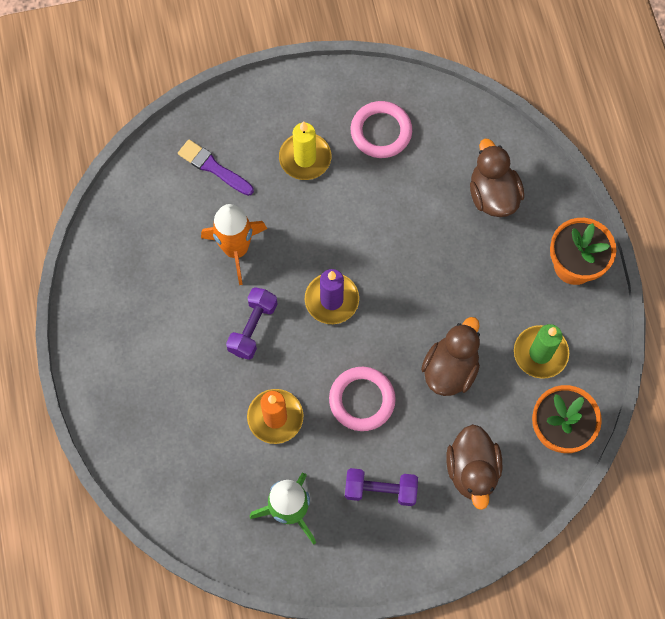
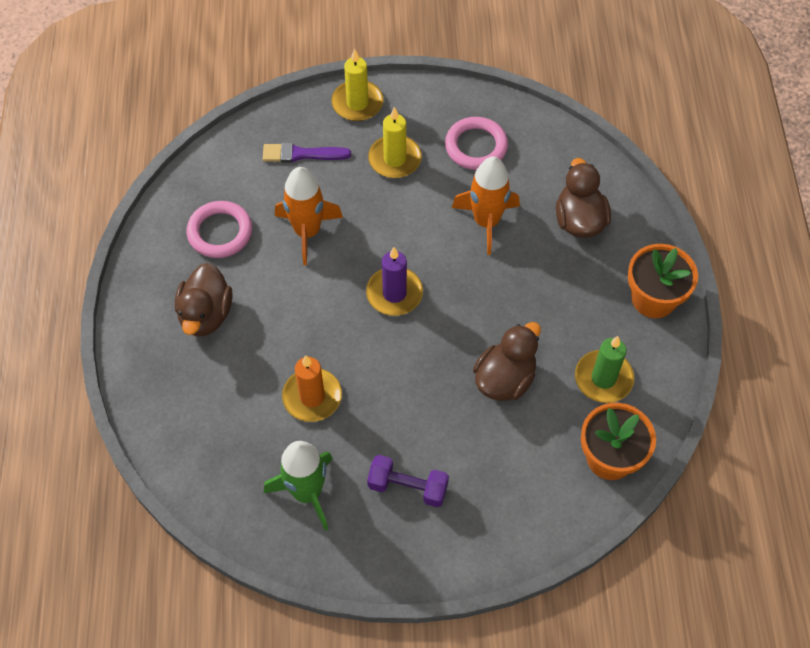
camera: 10 degrees right, 10 degrees down
(213, 167) = (301, 154): purple brush -> purple brush turned 45 degrees counterclockwise
(253, 328) = (308, 307): purple dumbbell -> none
(256, 103) = (357, 103): none -> yellow candle
(362, 400) = (406, 394): pink ring -> pink ring (220, 232)
(405, 211) = (486, 222): none -> orange rocket
(472, 470) = (510, 483): brown duck -> brown duck (206, 315)

